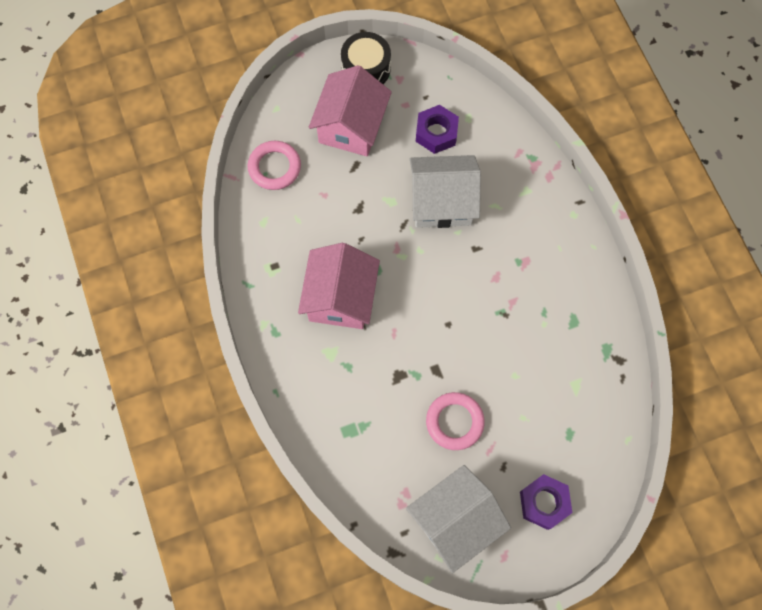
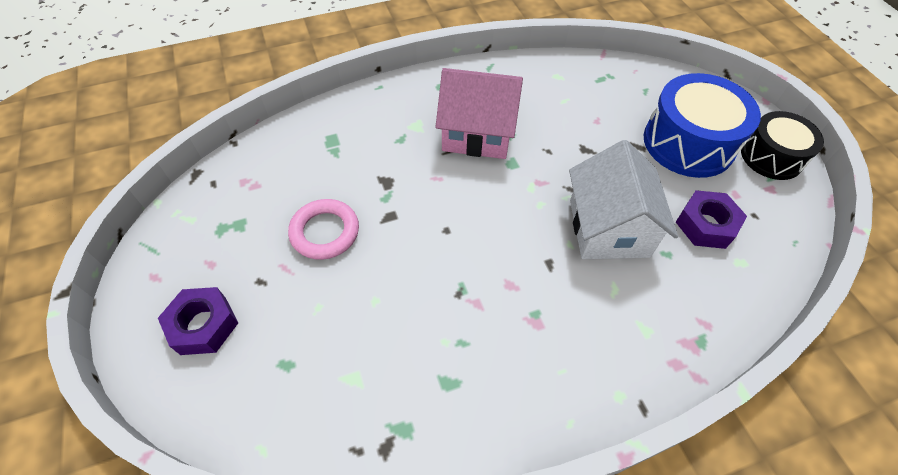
camera: 90 degrees right, 15 degrees down
(274, 167) = (620, 83): pink ring -> none
(351, 126) = (688, 143): pink house -> blue drum
(455, 521) = (211, 228): white house -> none

